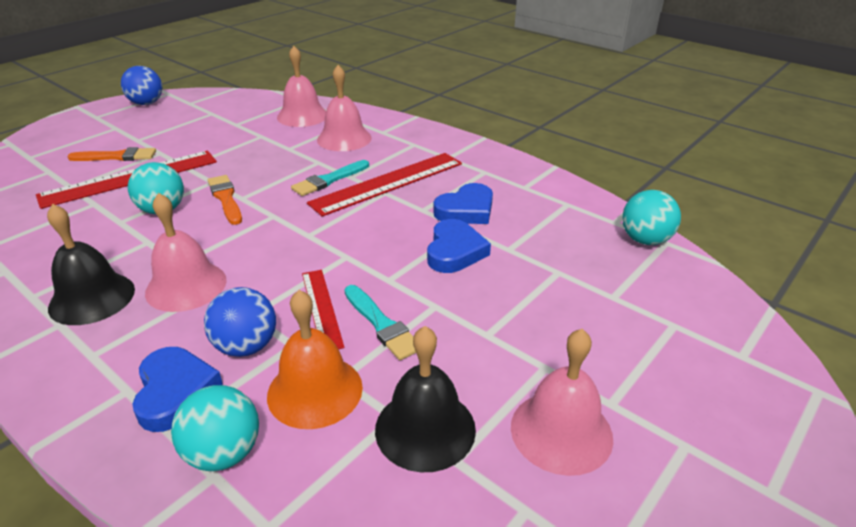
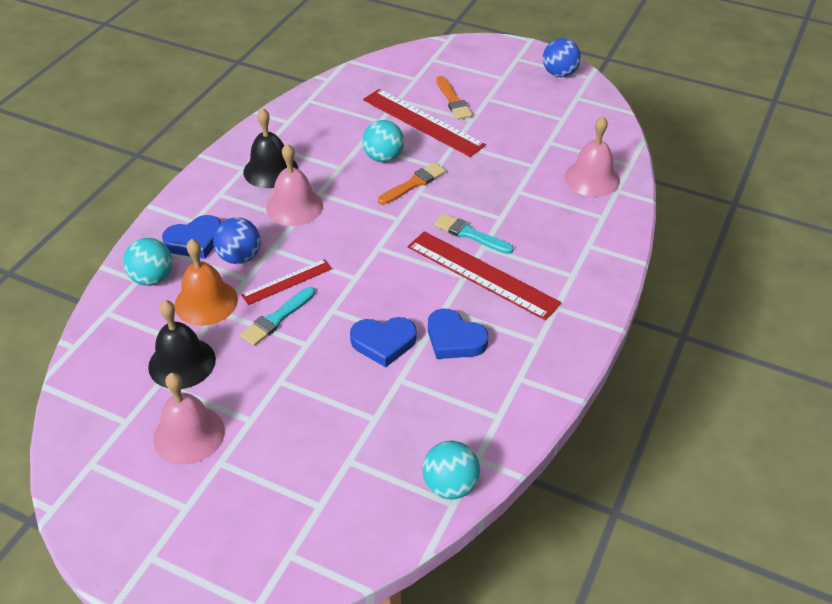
camera: 75 degrees right, 10 degrees up
(344, 139) = (557, 222): pink bell -> none

